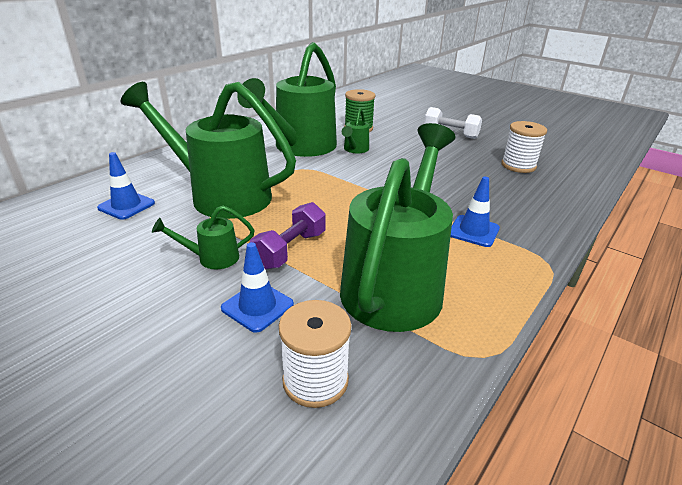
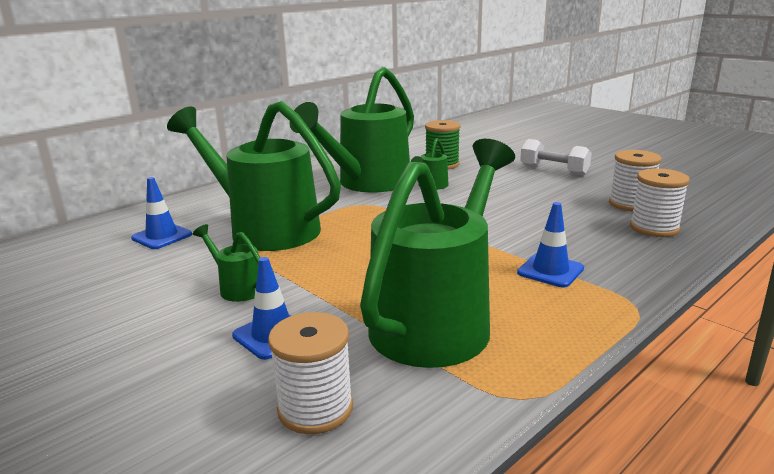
camera: 10 degrees right, 10 degrees down
(212, 258) = (237, 288): green watering can -> green watering can turned 45 degrees clockwise
(290, 250) = (325, 283): purple dumbbell -> none
(542, 188) = (654, 228): none -> white spool

